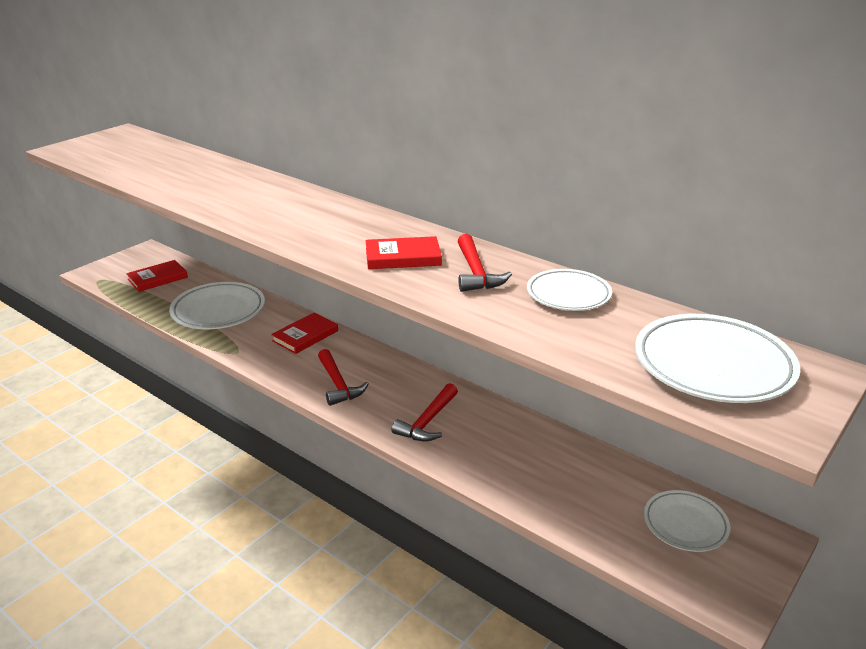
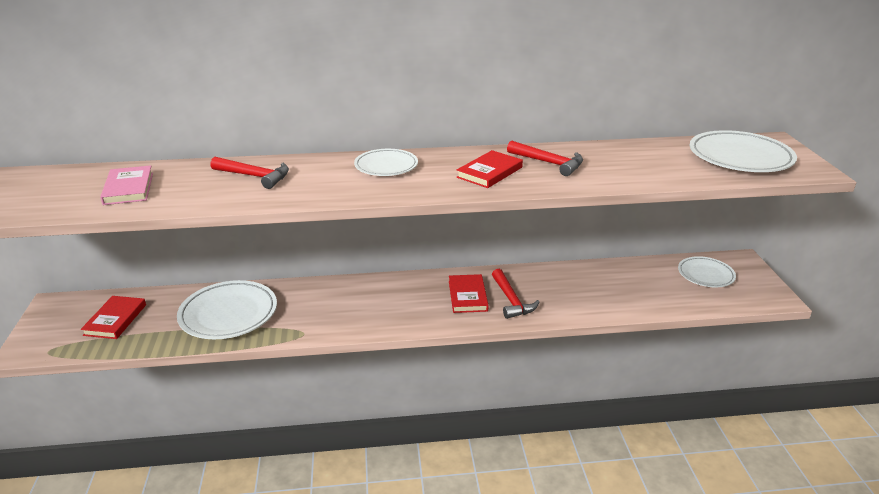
camera: 45 degrees left, 0 degrees up
(156, 165) = (128, 188): none -> pink book
(305, 336) = (336, 295): red book -> red book (468, 296)
(338, 384) = (419, 311): red hammer -> red hammer (255, 176)
(568, 295) = (616, 154): white plate -> white plate (386, 166)

